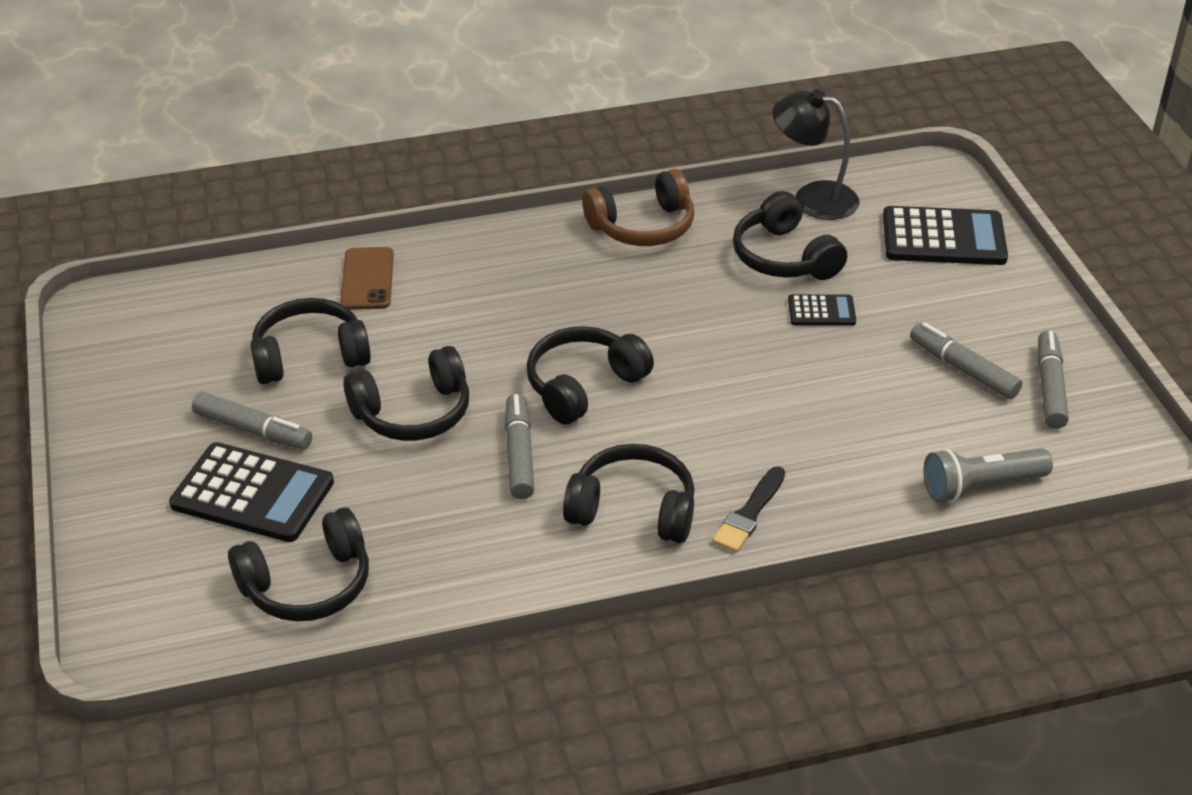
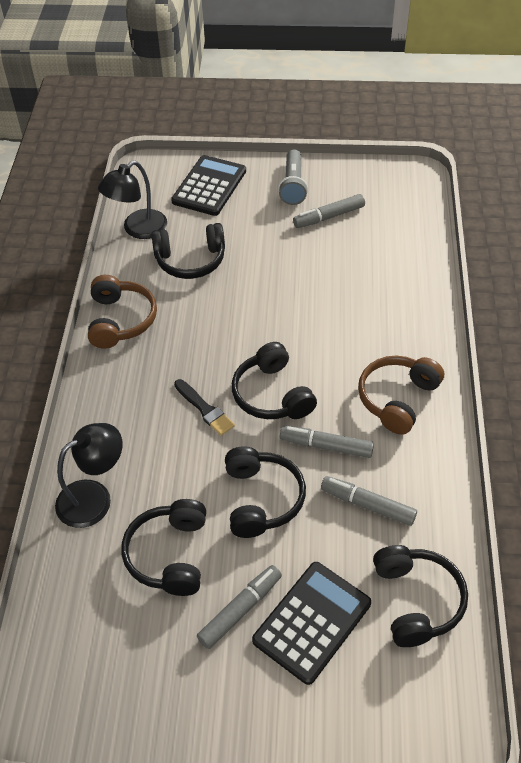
camera: 70 degrees left, 10 degrees up
(367, 279) = (94, 497): brown phone -> black lamp
(633, 509) = (397, 399): black headphones -> brown headphones
(749, 513) = (417, 344): black brush -> black brush (205, 409)
(821, 311) = (251, 259): black calculator -> none
(980, 487) = (426, 241): grey flashlight -> grey flashlight (293, 186)
(1049, 387) = (357, 189): grey marker -> grey marker (367, 505)

